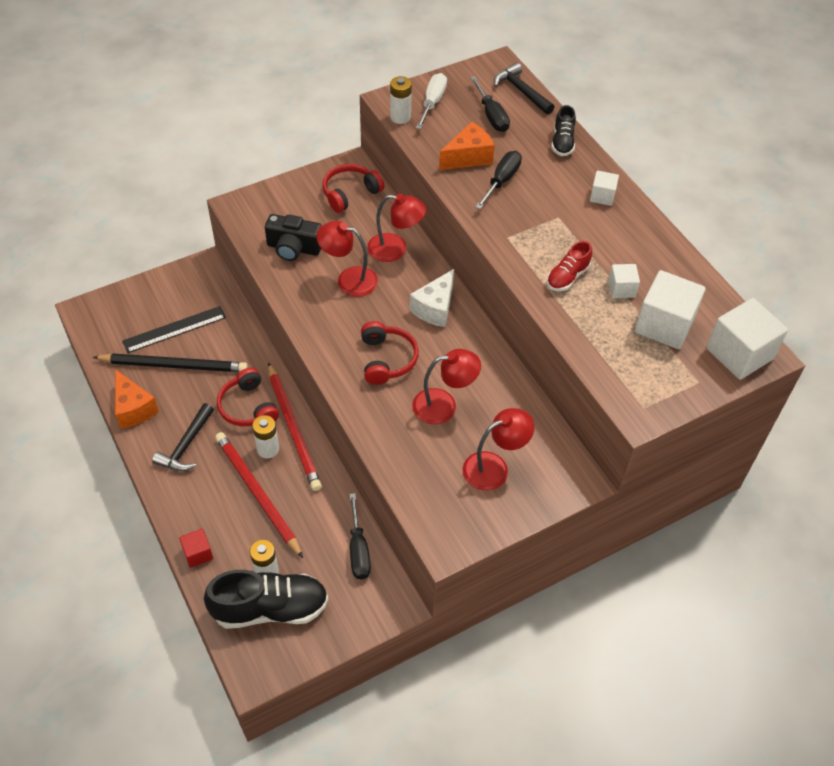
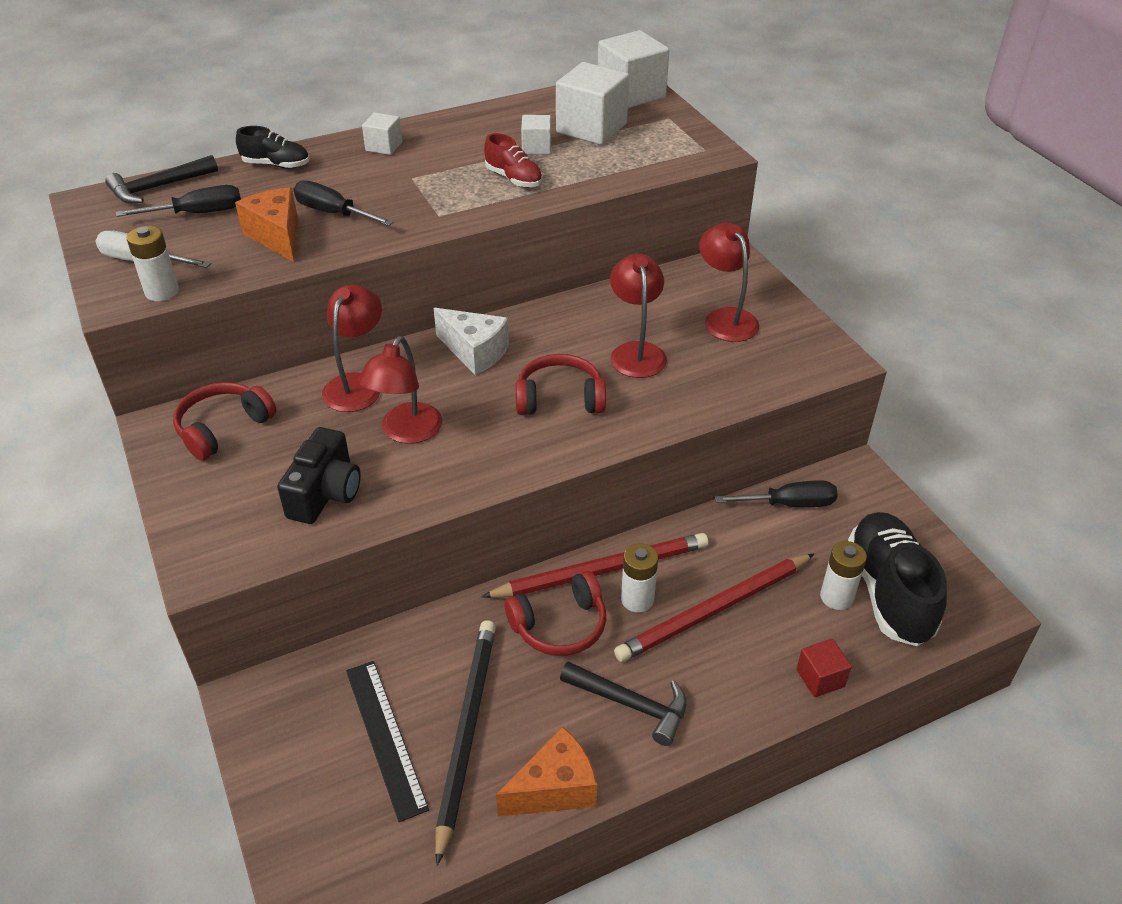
camera: 85 degrees left, 10 degrees down
(350, 193) = (223, 428): red headphones -> red headphones turned 75 degrees clockwise

